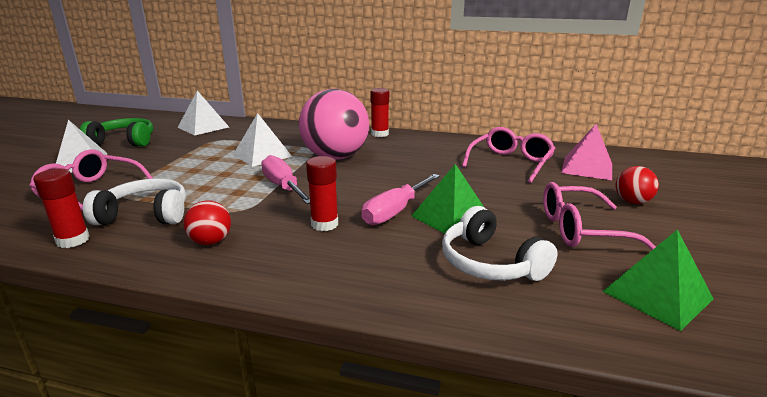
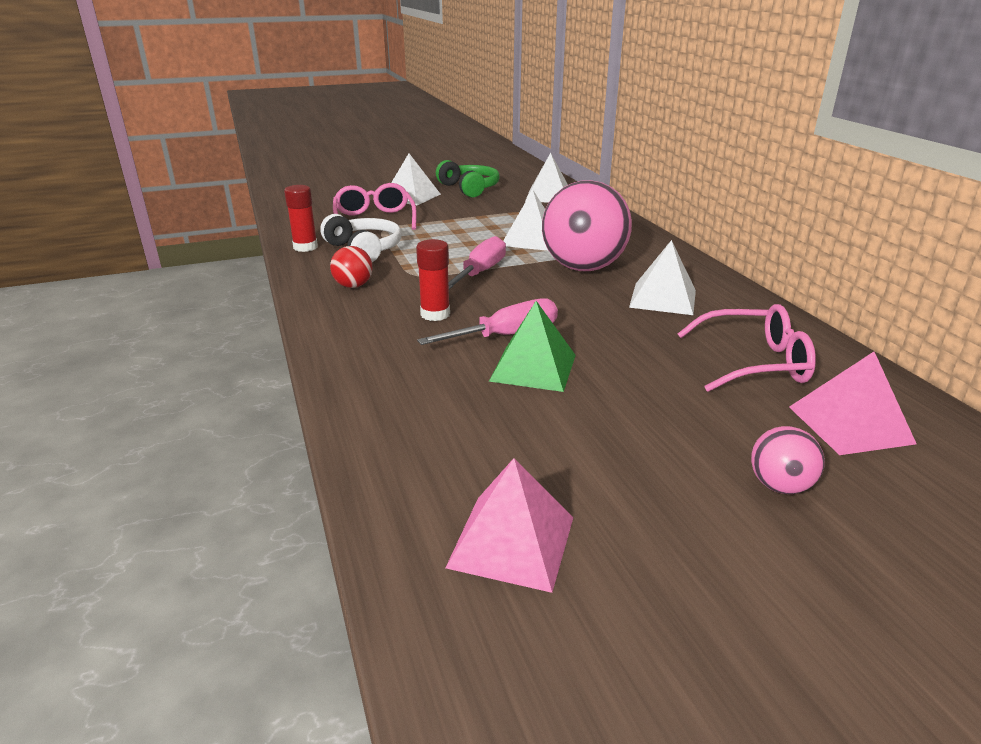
camera: 55 degrees right, 5 degrees up
(380, 134) = (689, 265): red glue stick -> none
(395, 211) = (506, 336): pink screwdriver -> pink screwdriver turned 150 degrees clockwise
(410, 154) = (663, 298): none -> white pyramid
(490, 263) = (461, 415): white headphones -> none
(582, 230) = (619, 458): pink glasses -> none
(632, 202) = (779, 486): red ball -> pink ball
(657, 295) = (512, 541): green pyramid -> pink pyramid

